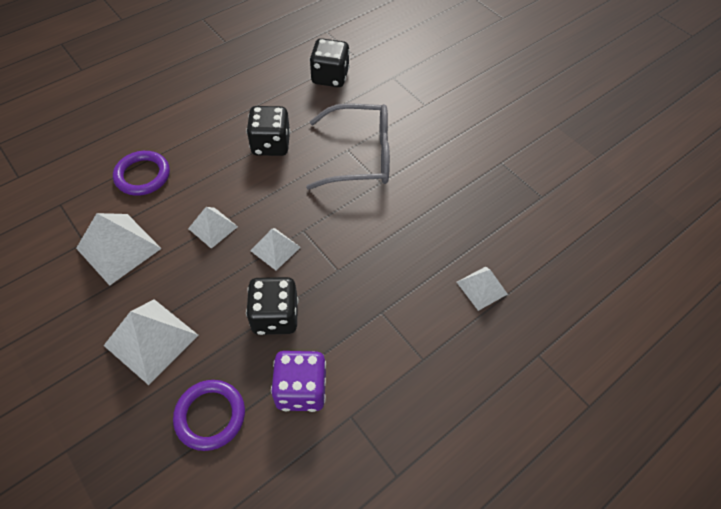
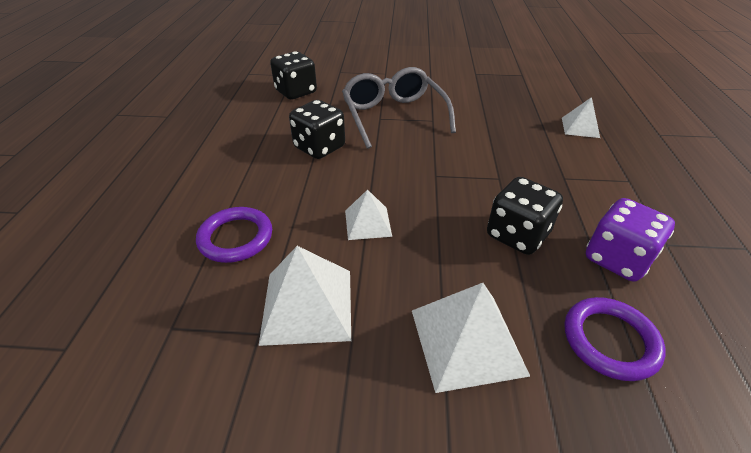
camera: 45 degrees left, 15 degrees down
(275, 248) = (438, 198): white pyramid -> none
(359, 156) = (394, 116): grey glasses -> grey glasses turned 60 degrees counterclockwise

